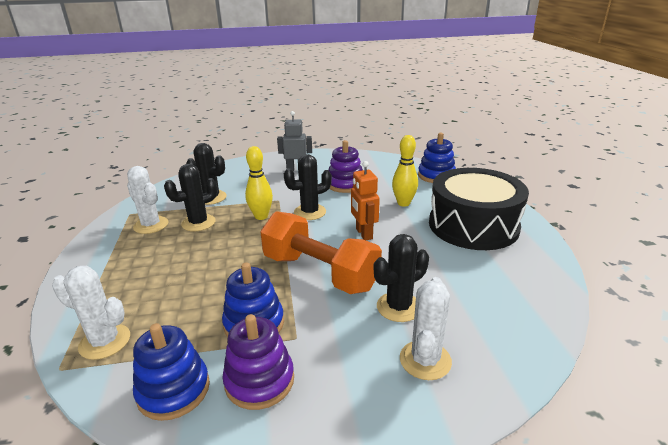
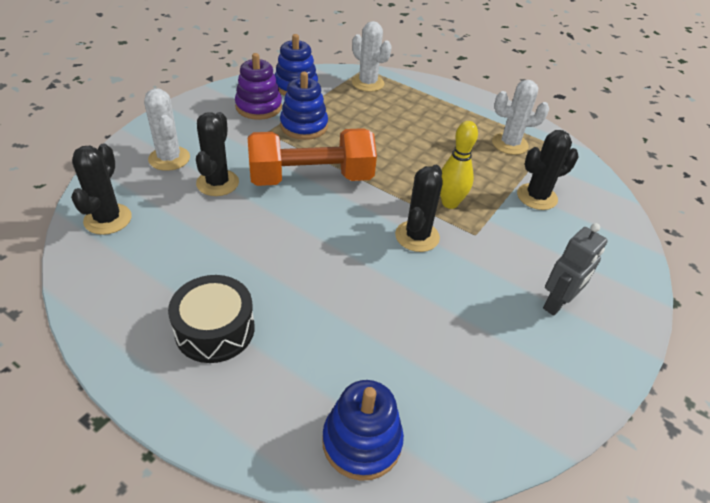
camera: 130 degrees right, 15 degrees up
(105, 342) = (368, 83): white cactus -> white cactus turned 75 degrees clockwise
(198, 223) = (483, 166): black cactus -> black cactus (108, 219)
(345, 184) = (454, 313): purple stacking toy -> none
(363, 234) = (326, 239): orange robot -> none
(403, 203) = (338, 321): yellow bowling pin -> none
(473, 225) = (215, 329): black drum -> black drum, size x0.57

